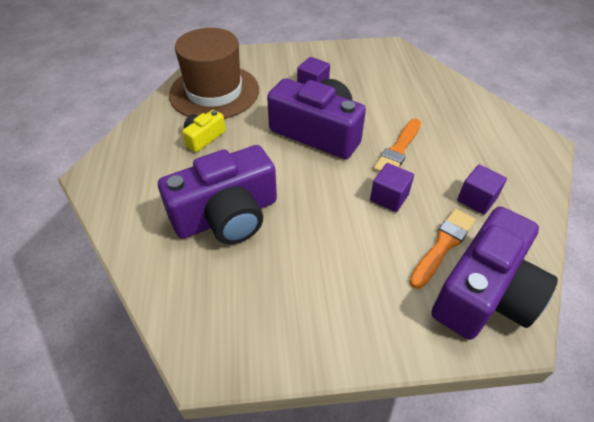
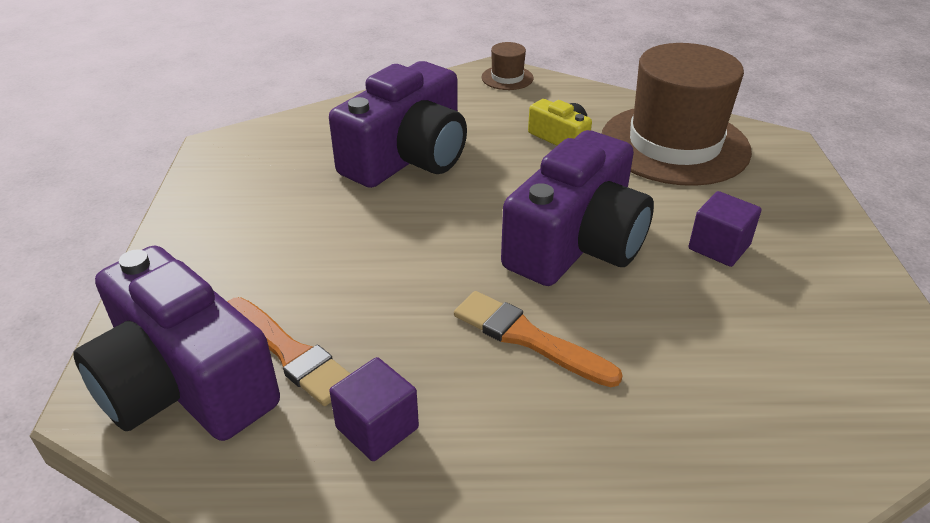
camera: 95 degrees right, 10 degrees down
(106, 166) = (507, 78): none -> brown hat
(227, 215) = (408, 157): purple camera -> purple camera turned 120 degrees counterclockwise
(389, 197) = (408, 307): purple cube -> none

